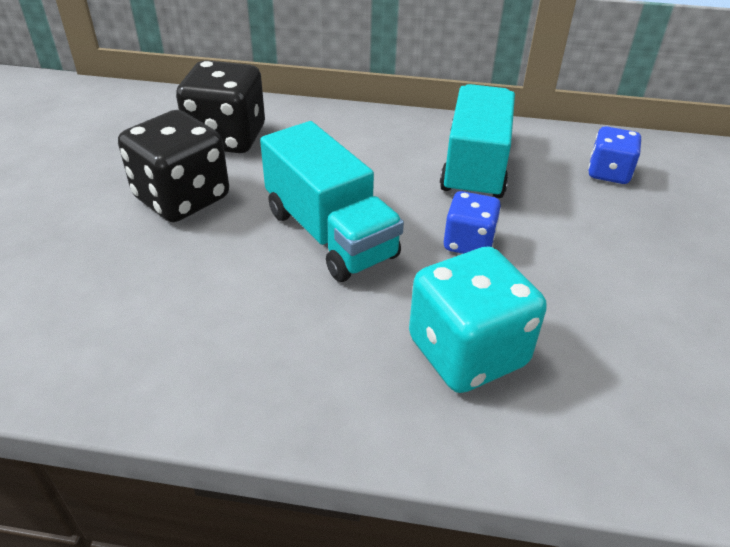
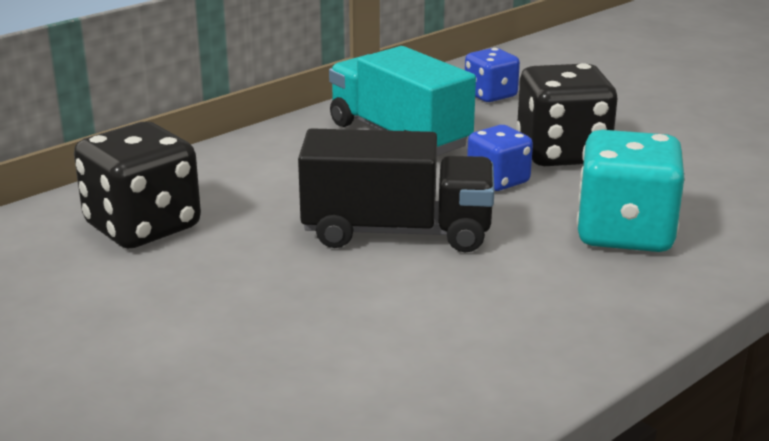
camera: 50 degrees left, 15 degrees down
(182, 198) = (216, 286): black dice -> black dice (562, 153)
(330, 234) = (397, 232): turquoise truck -> black truck

